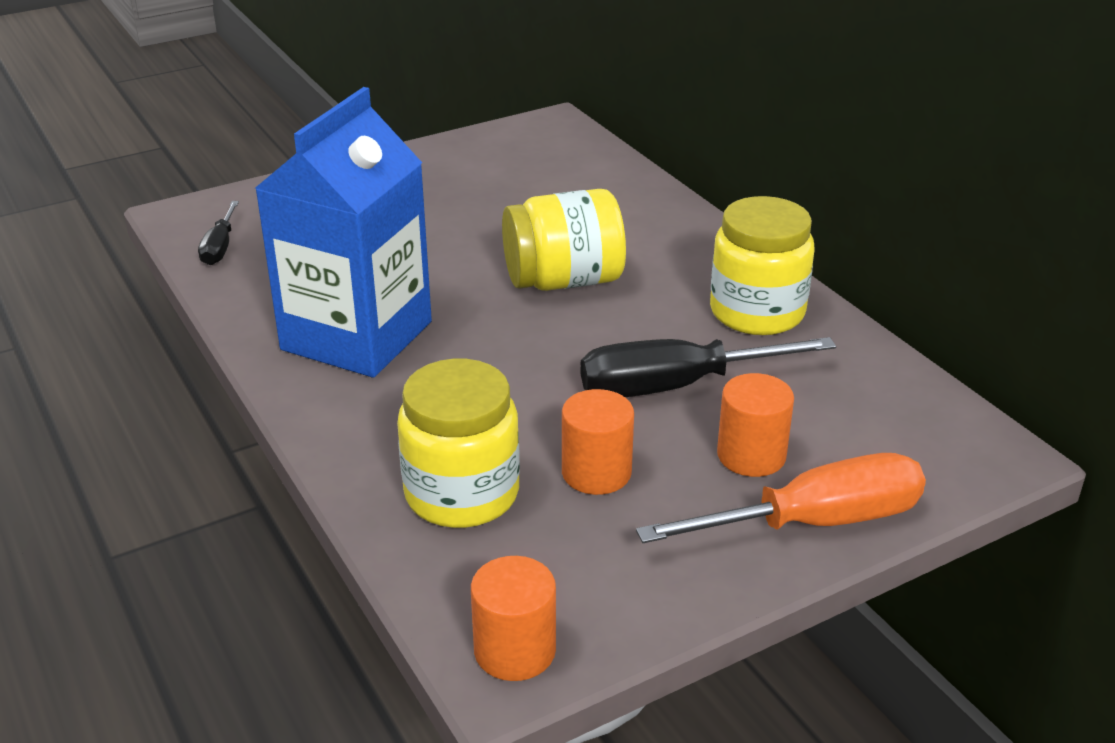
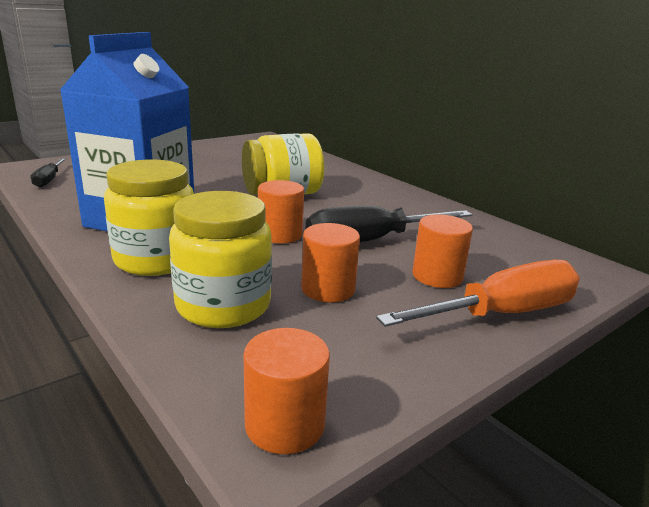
camera: 10 degrees left, 10 degrees down
(548, 370) = (280, 235): none -> orange cylinder
(757, 312) = (408, 207): yellow jar -> yellow jar (156, 259)

